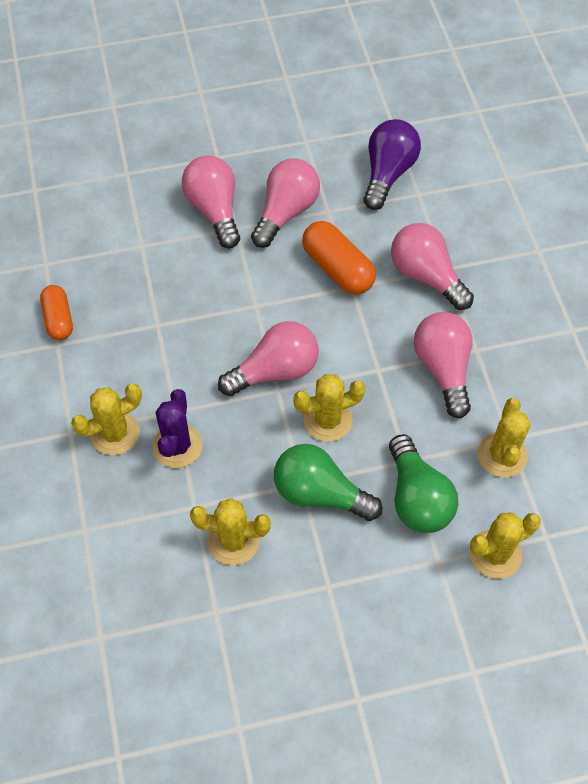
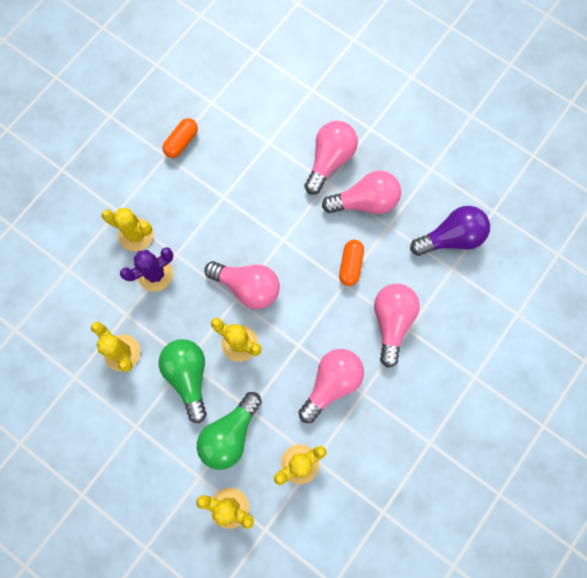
camera: 50 degrees right, 15 degrees up
(338, 268) = (350, 265): orange capsule -> orange capsule, size x0.66

